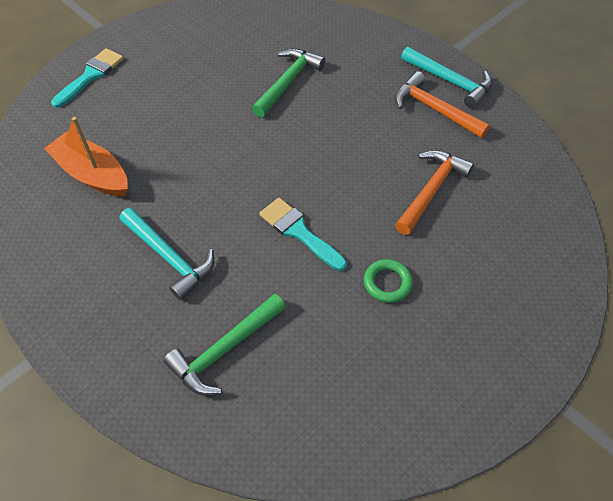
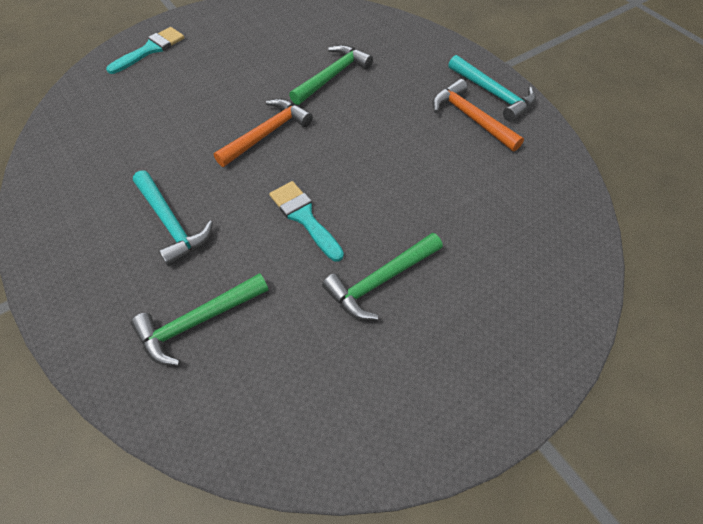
camera: 10 degrees right, 0 degrees up
(93, 174) = (124, 137): orange boat -> none
(387, 283) = (380, 281): green ring -> green hammer
(431, 190) = (449, 195): orange hammer -> orange hammer (267, 134)

